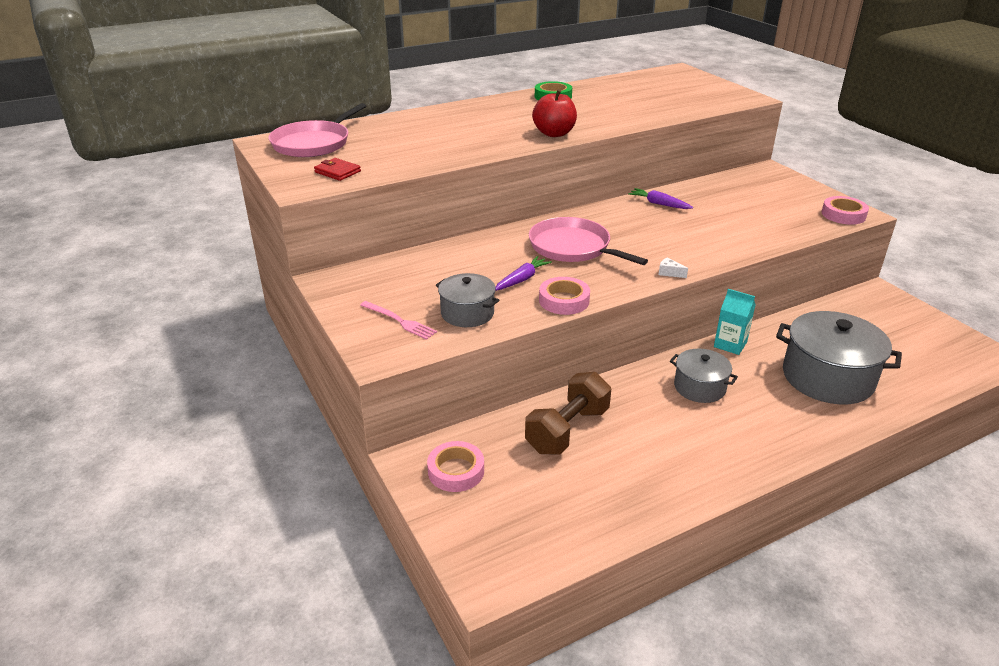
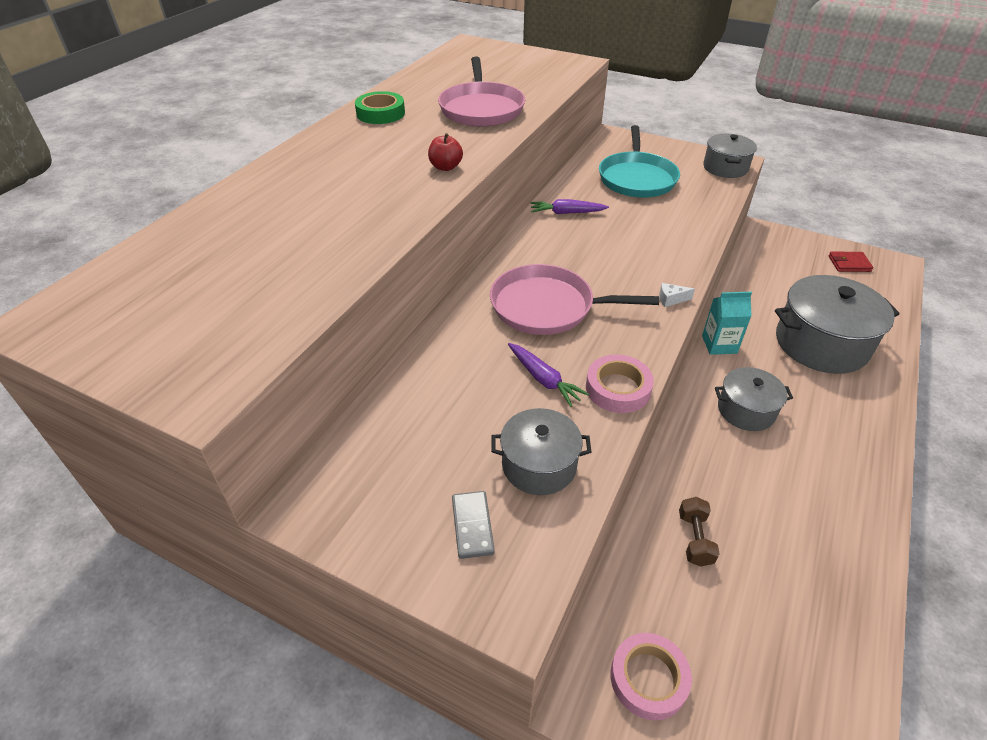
camera: 35 degrees left, 10 degrees up
(314, 143) = (131, 294): pink pan -> pink pan (481, 108)
(337, 172) = (228, 336): red wallet -> red wallet (849, 264)
(399, 321) = (472, 526): pink fork -> grey domino
(522, 279) = (543, 379): purple carrot -> purple carrot turned 135 degrees clockwise
(554, 133) = (445, 167): red apple -> red apple, size x0.59
(567, 430) = (694, 539): brown dumbbell -> brown dumbbell, size x0.53
(749, 200) = (637, 178): none -> turquoise pan
(843, 215) = (725, 168): pink tape -> grey pot

